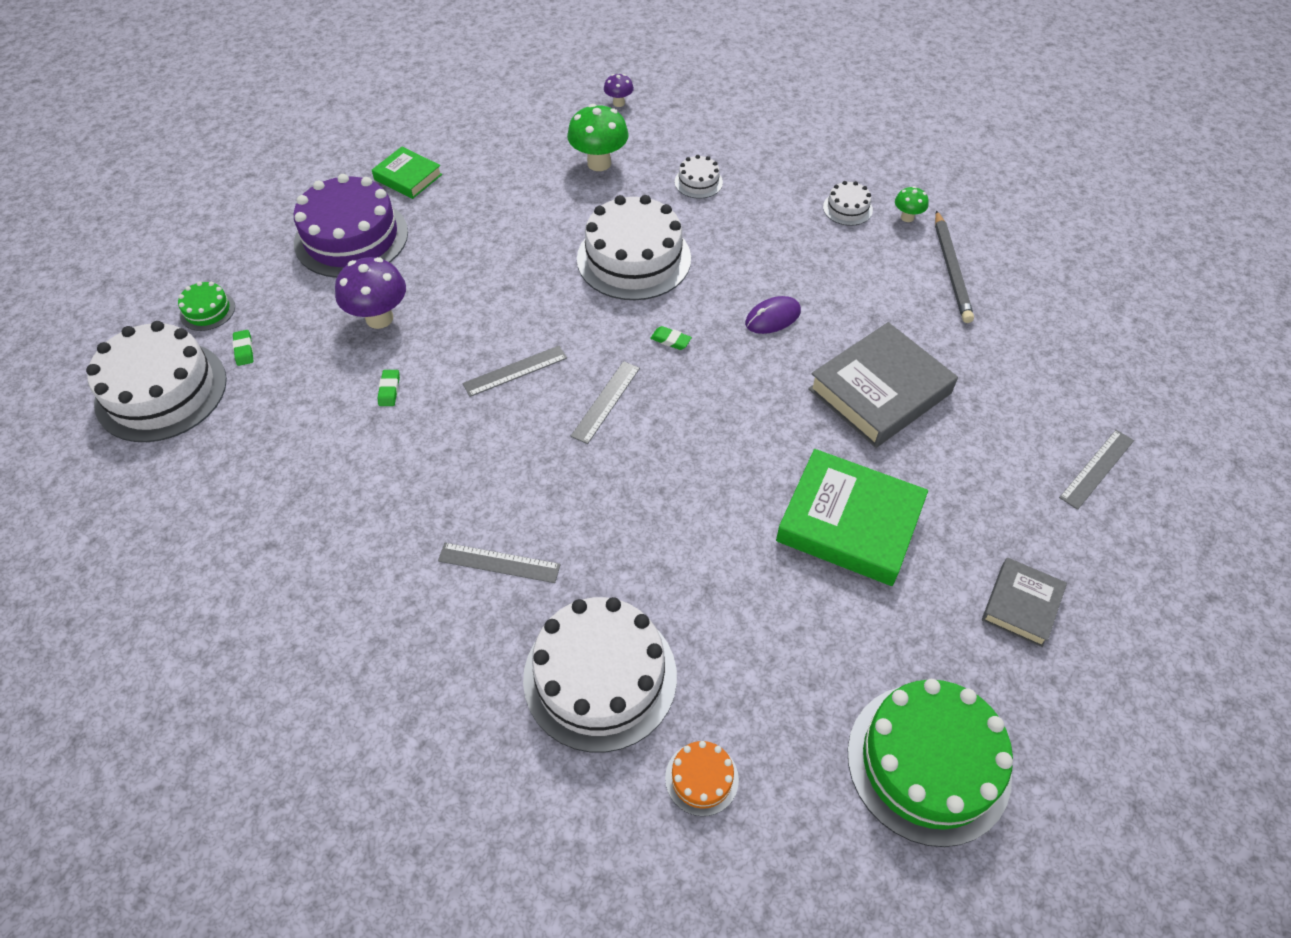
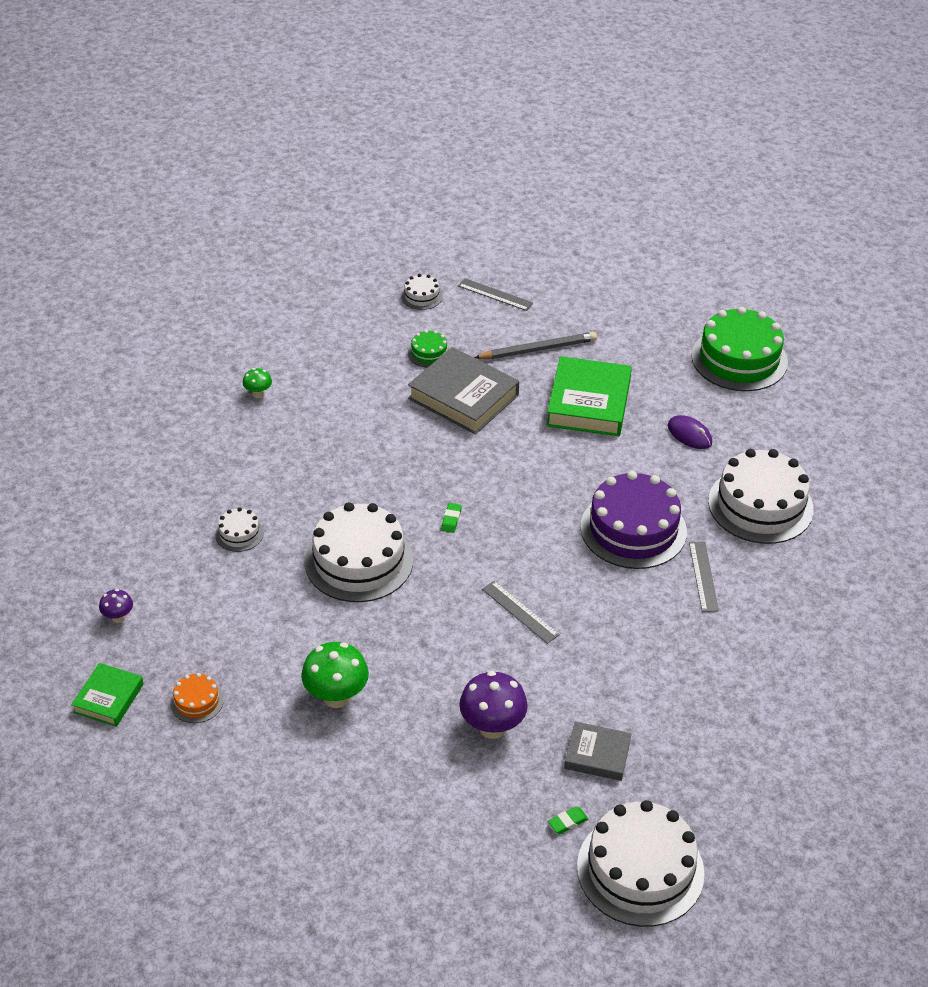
camera: 105 degrees left, 10 degrees down
(207, 310) = (529, 876): green cake -> green cake (429, 353)
(351, 237) = (389, 789): purple cake -> purple cake (633, 529)
(389, 390) = (573, 692): green eraser -> none
(408, 177) = (282, 770): green book -> green book (108, 698)
(599, 163) = (225, 613): green mushroom -> green mushroom (336, 697)
(605, 401) = (531, 547): grey ruler -> none
(701, 778) = (799, 448): orange cake -> orange cake (197, 701)
(772, 317) = (405, 462): purple mouse -> purple mouse (689, 434)
(847, 208) = (255, 431): white cake -> white cake (421, 296)
(951, 269) = (317, 366): grey pencil -> grey pencil (538, 349)
(1021, 605) = (617, 326): grey book -> grey book (597, 755)

